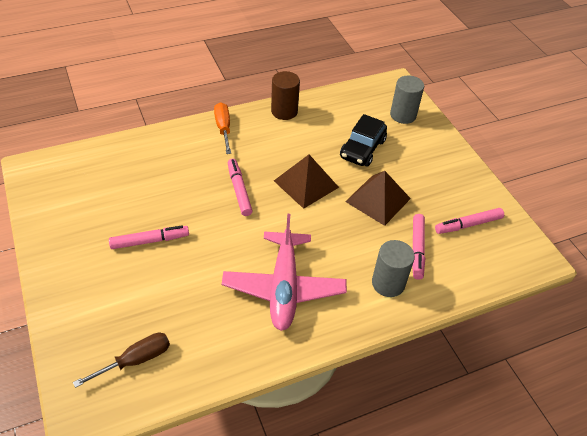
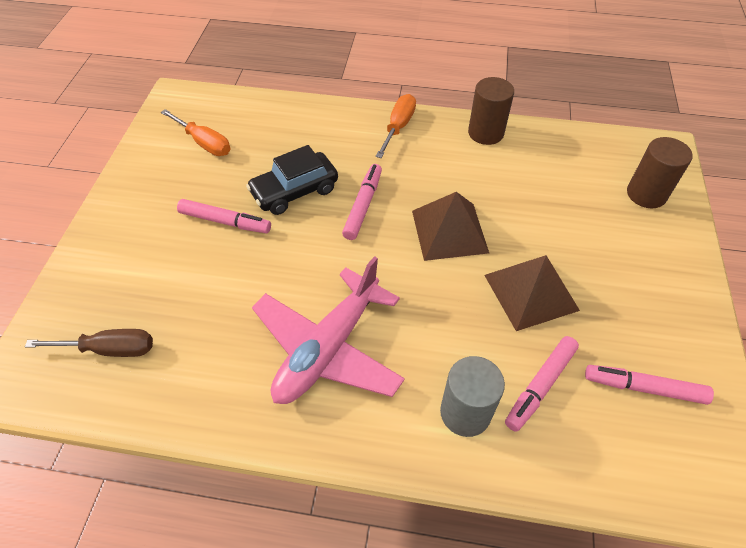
camera: 35 degrees right, 5 degrees up
(86, 193) = (204, 143): none -> orange screwdriver
(362, 149) = (556, 216): black car -> black car (294, 191)
(403, 115) = (646, 194): grey cylinder -> brown cylinder

